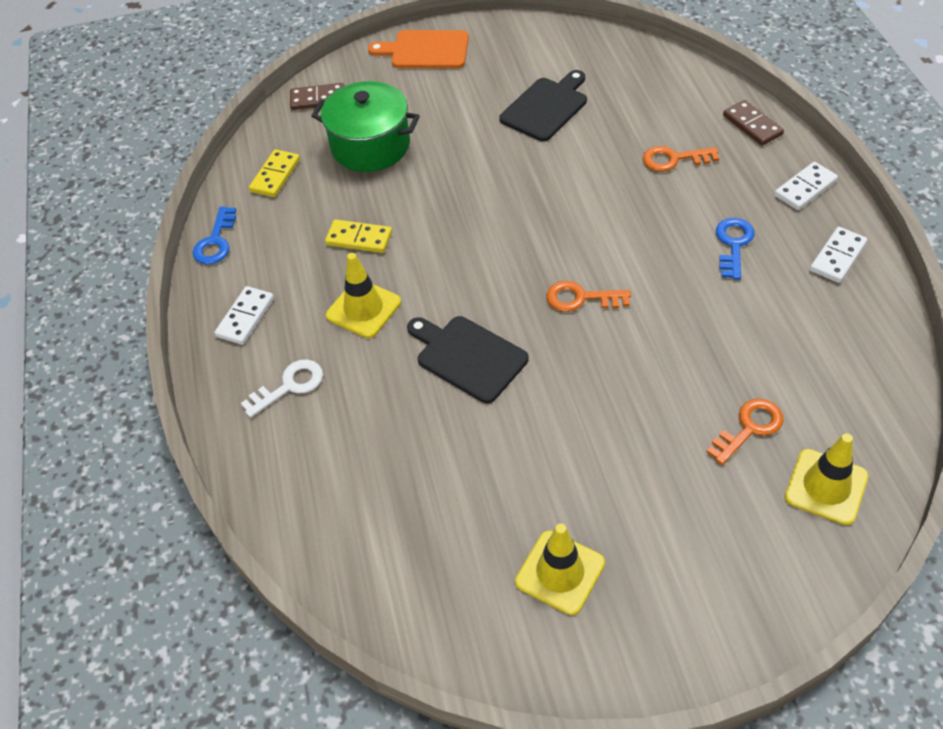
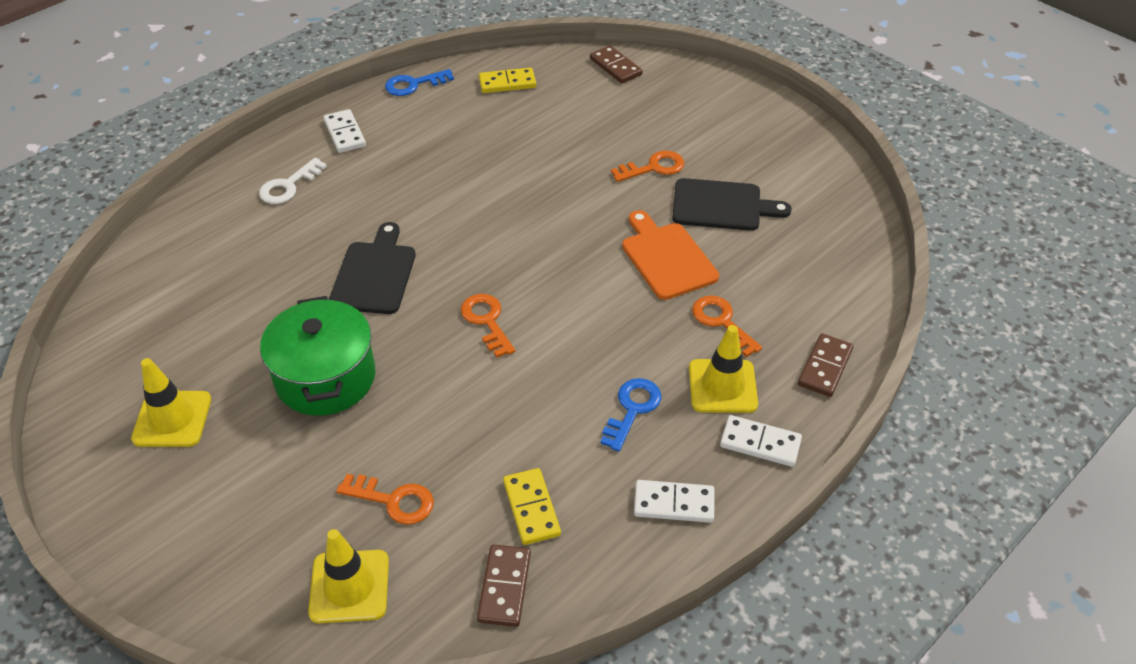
camera: 55 degrees right, 5 degrees down
(245, 317) = (345, 133): white domino -> white domino turned 75 degrees clockwise
(289, 386) = (288, 186): white key -> white key turned 105 degrees clockwise
(359, 238) = (468, 157): yellow domino -> yellow domino (531, 508)
(363, 309) = (392, 192): yellow traffic cone -> yellow traffic cone (722, 386)
(370, 146) = (582, 119): green pot -> green pot (326, 377)
(425, 50) = (732, 101): orange cutting board -> orange cutting board (667, 258)
(470, 127) = (653, 167): none -> orange key
(733, 244) = (632, 409): blue key -> blue key turned 45 degrees counterclockwise
(870, 385) = (504, 587): none -> brown domino

